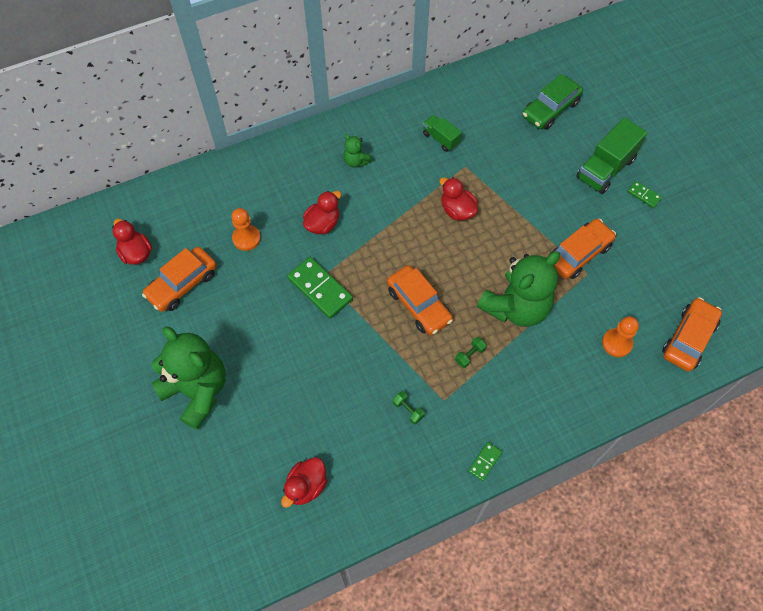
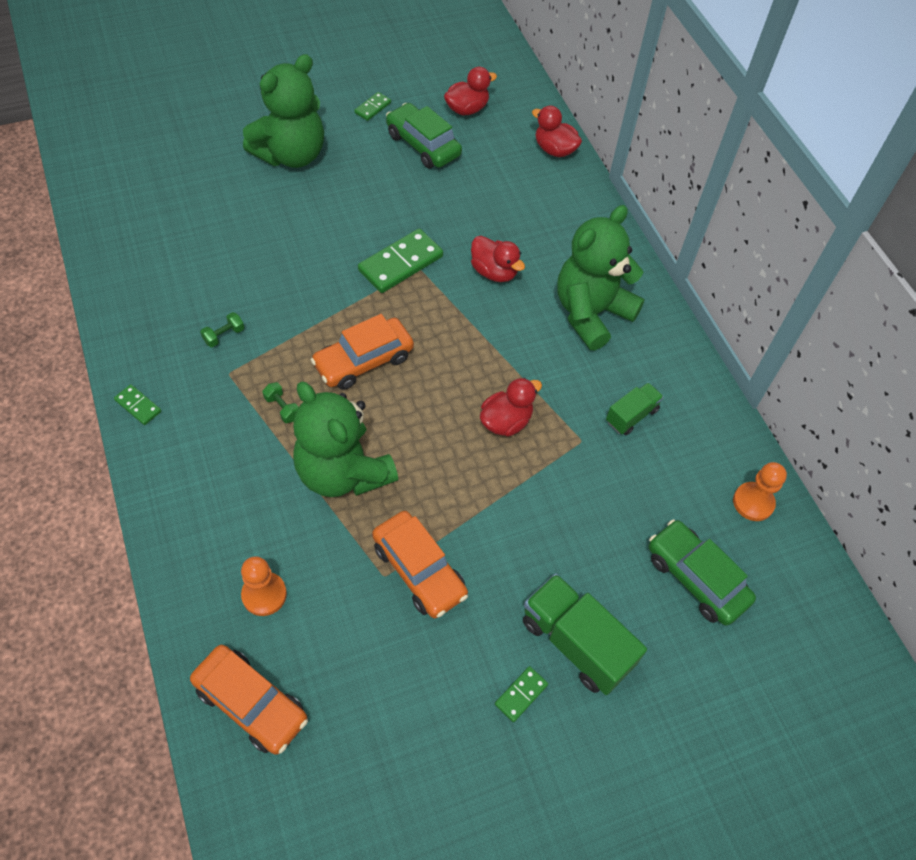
camera: 90 degrees right, 5 degrees down
(134, 330) = (372, 108): none -> green domino
(182, 284) = (423, 145): orange car -> green car
(246, 238) = (478, 200): orange pawn -> orange pawn (753, 502)
(306, 486) = (160, 237): red duck -> red duck (554, 150)
(356, 161) = (591, 313): green teddy bear -> green teddy bear, size x2.27

